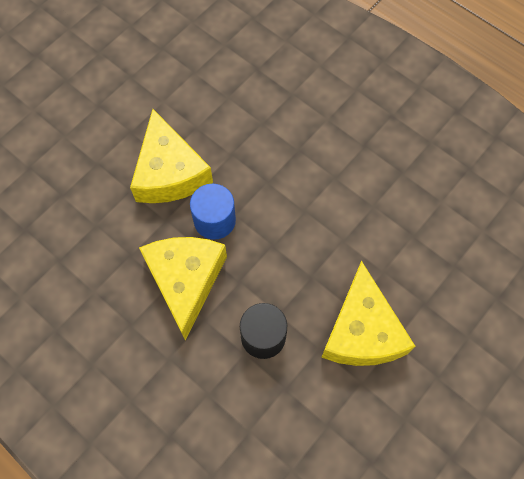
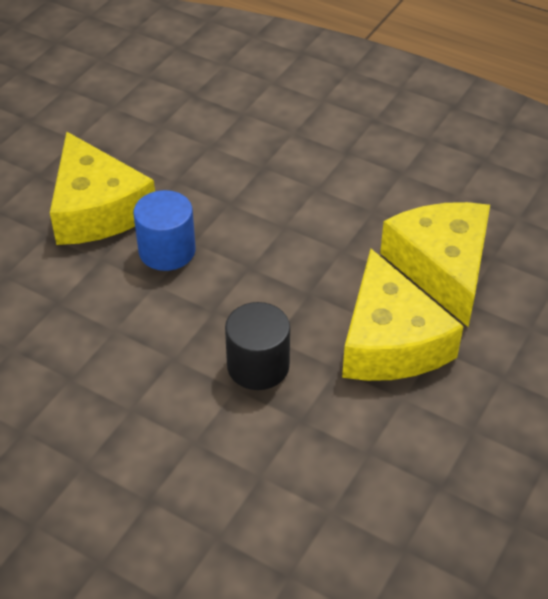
camera: 10 degrees left, 20 degrees down
(185, 280) = (139, 319): yellow cheese -> yellow cheese (442, 267)

